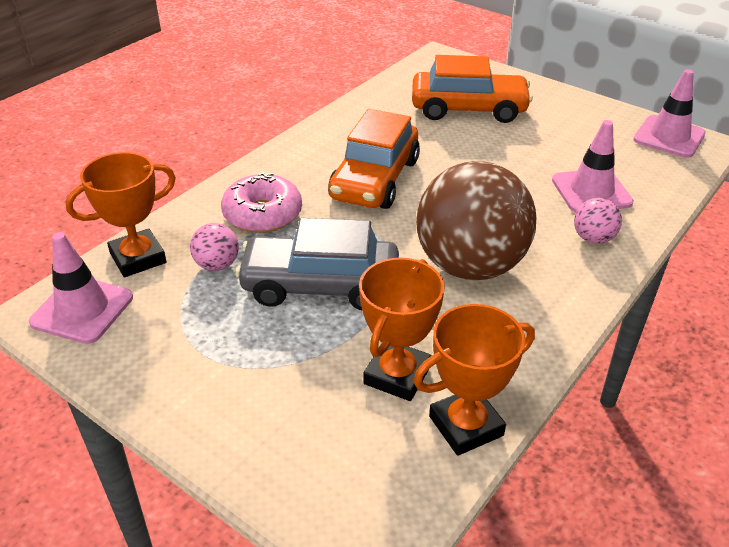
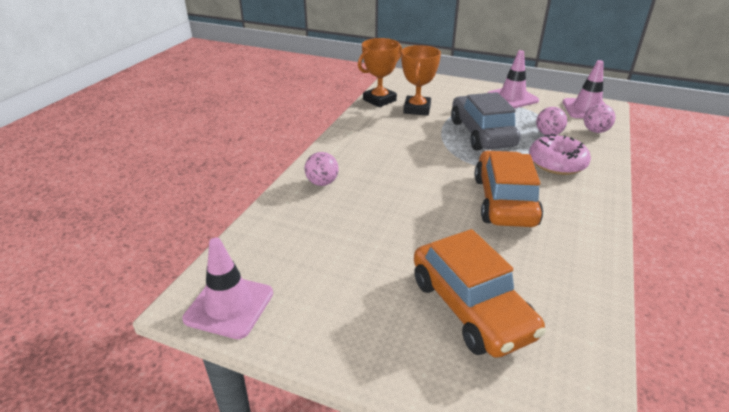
camera: 165 degrees right, 5 degrees down
(138, 258) = (595, 131): orange trophy -> pink ball
(320, 285) = (482, 134): grey car -> grey car turned 90 degrees counterclockwise
(468, 109) = (471, 307): orange car -> orange car turned 105 degrees counterclockwise
(470, 266) = (402, 155): brown ball -> none
(591, 191) = (322, 220): pink traffic cone -> pink traffic cone (512, 98)

